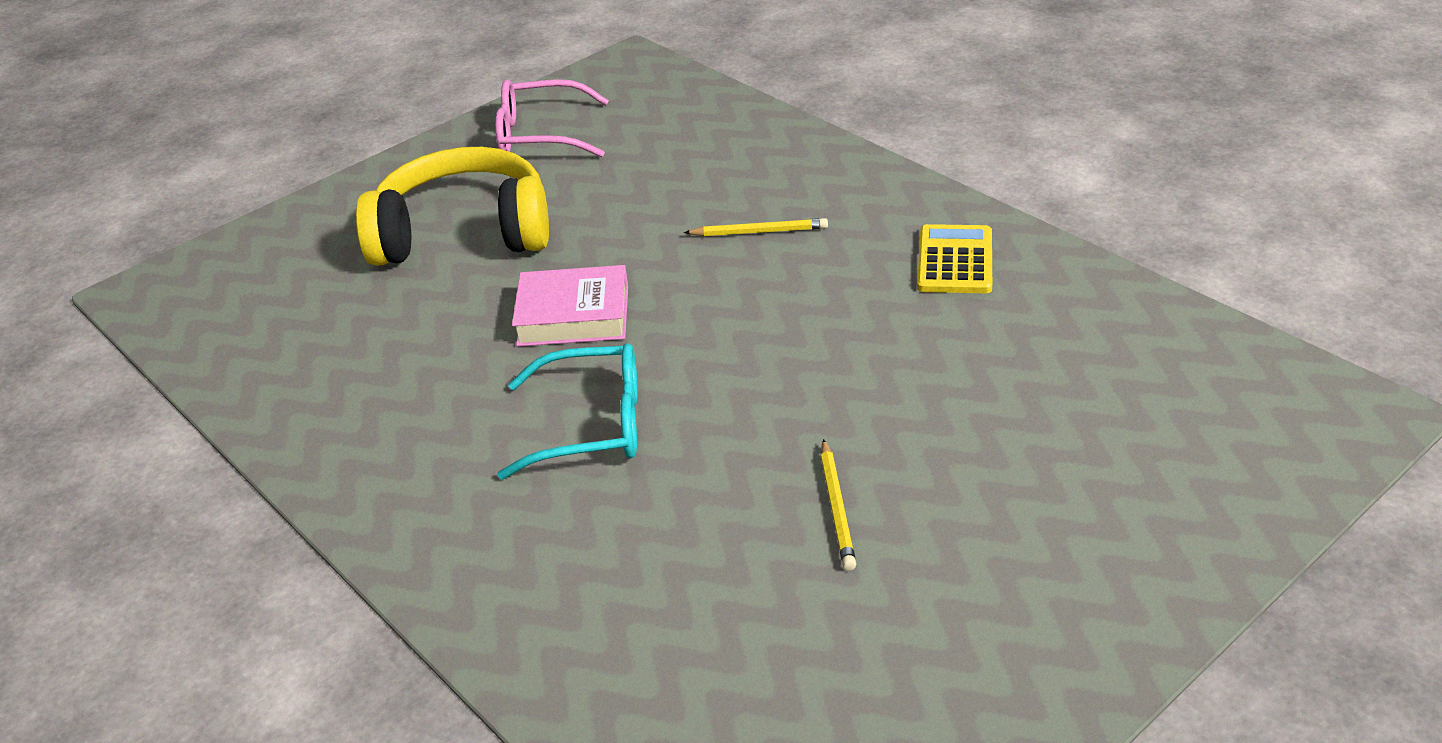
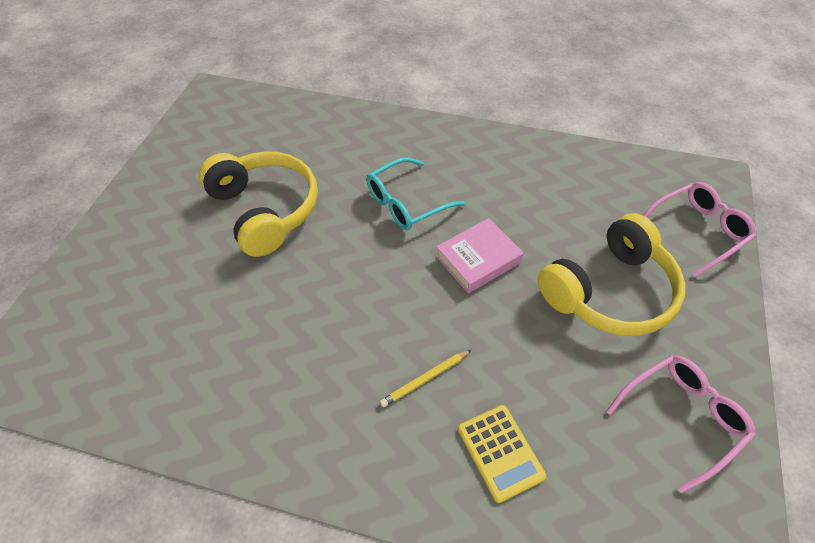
camera: 145 degrees right, 15 degrees up
(273, 249) = (698, 231): none -> pink glasses
(837, 507) = (265, 210): yellow pencil -> yellow headphones
(955, 261) = (275, 409): yellow calculator -> yellow calculator (500, 452)

